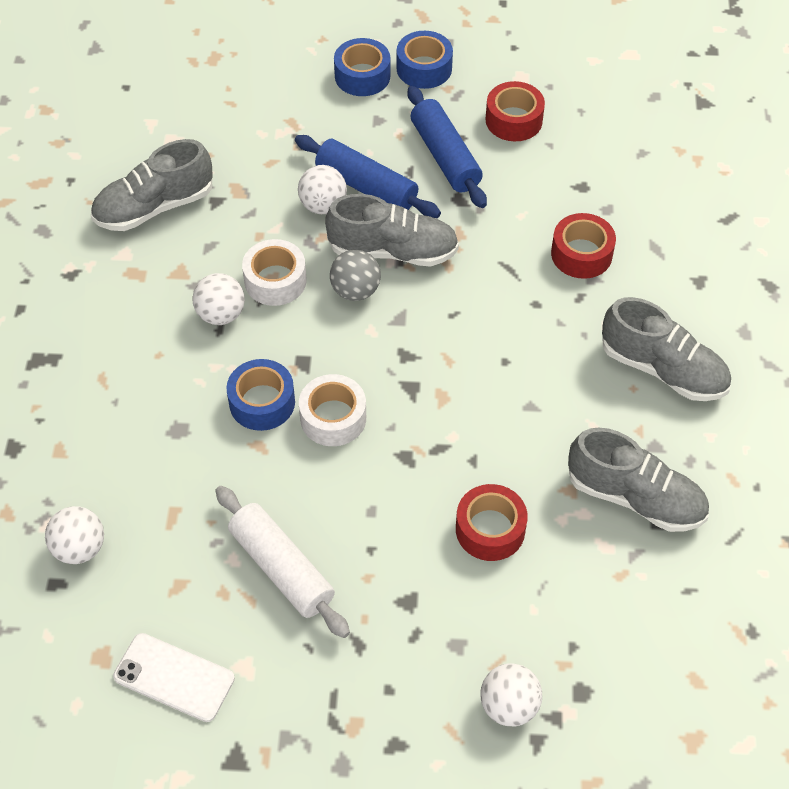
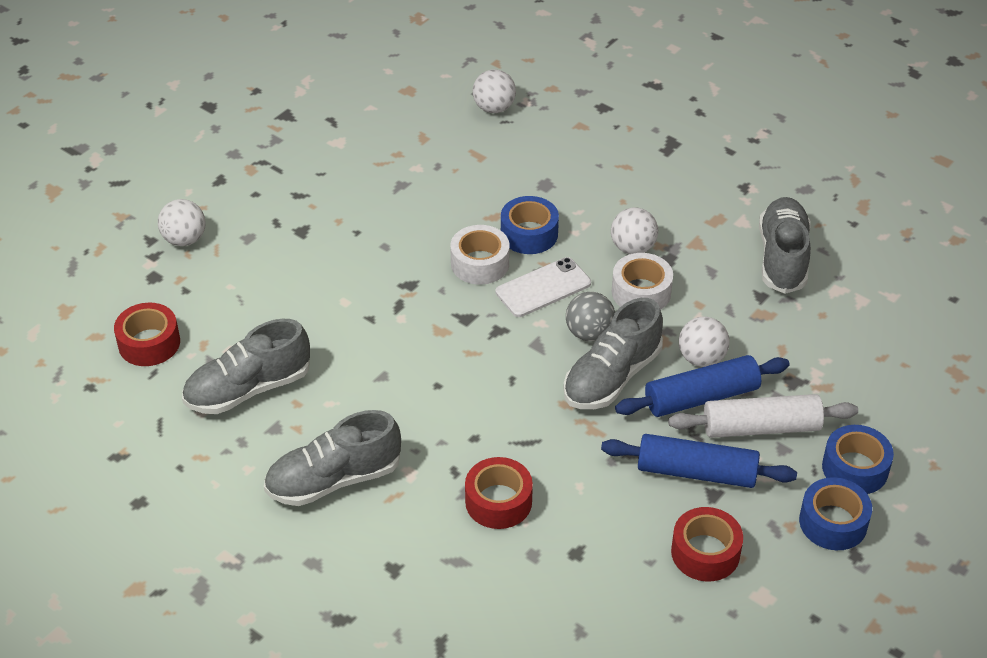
camera: 125 degrees right, 10 degrees down
(174, 677) = (363, 112): white phone -> white phone (543, 288)
(281, 568) = (387, 185): white rolling pin -> white rolling pin (761, 427)
(490, 529) = (308, 297): red tape -> red tape (149, 343)

